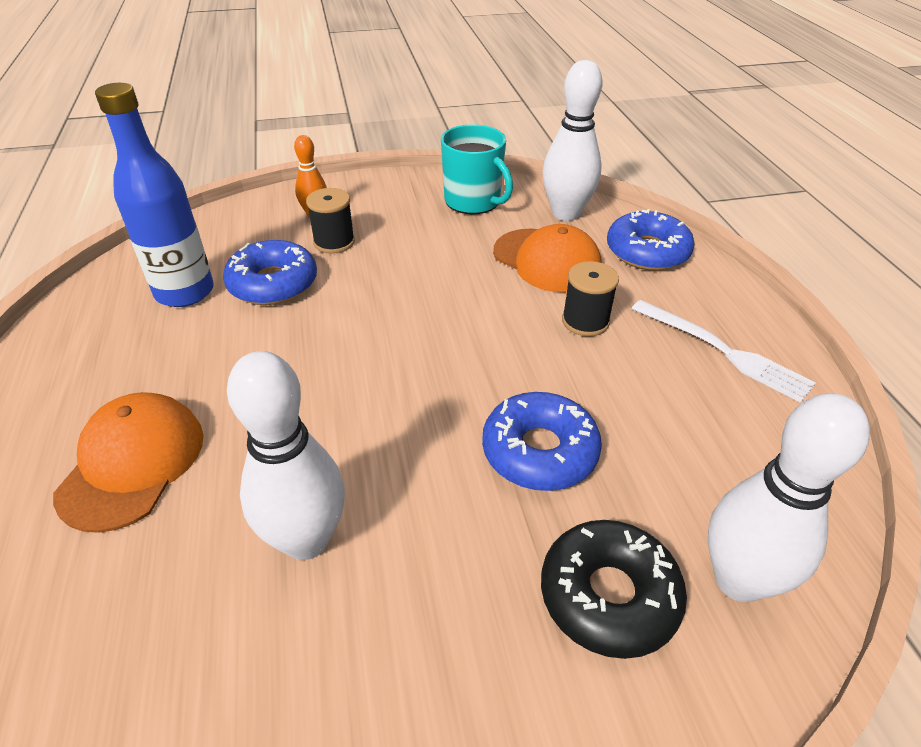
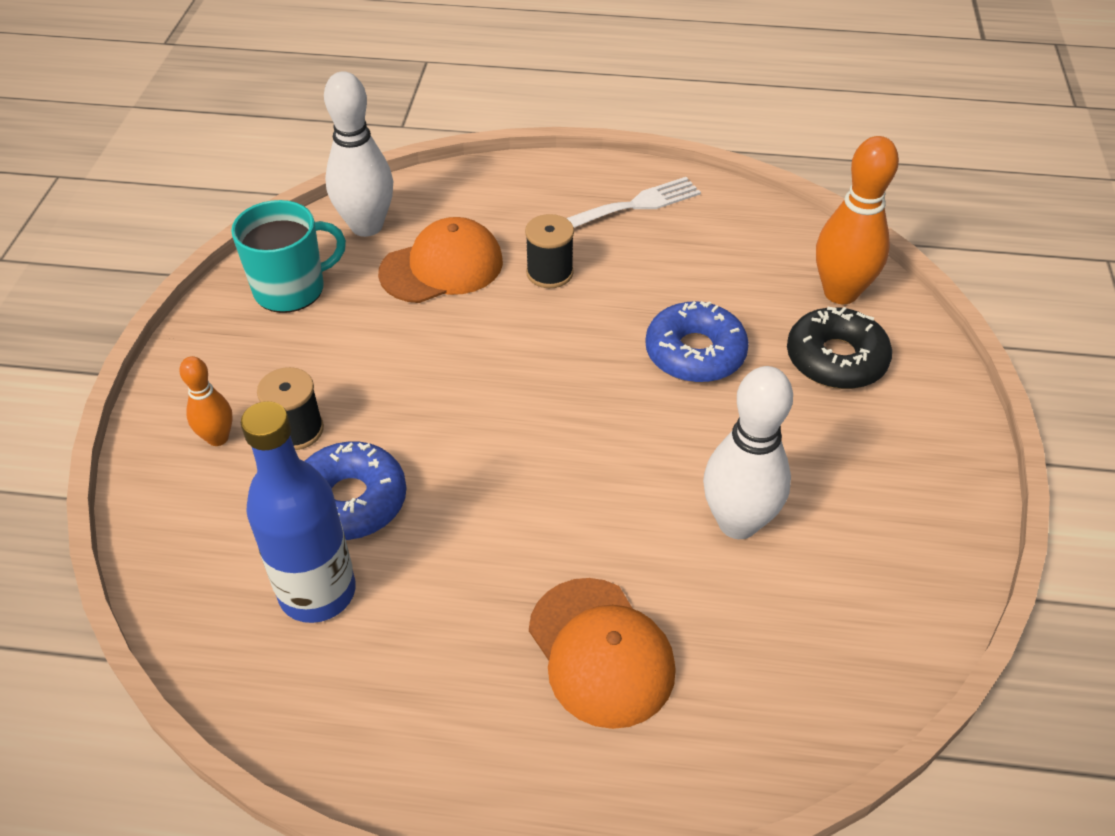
camera: 70 degrees left, 5 degrees up
(132, 463) = (601, 652): orange cap -> orange cap turned 150 degrees counterclockwise
(647, 251) = (469, 196): blue donut -> none
(738, 580) = (840, 293): white bowling pin -> orange bowling pin

